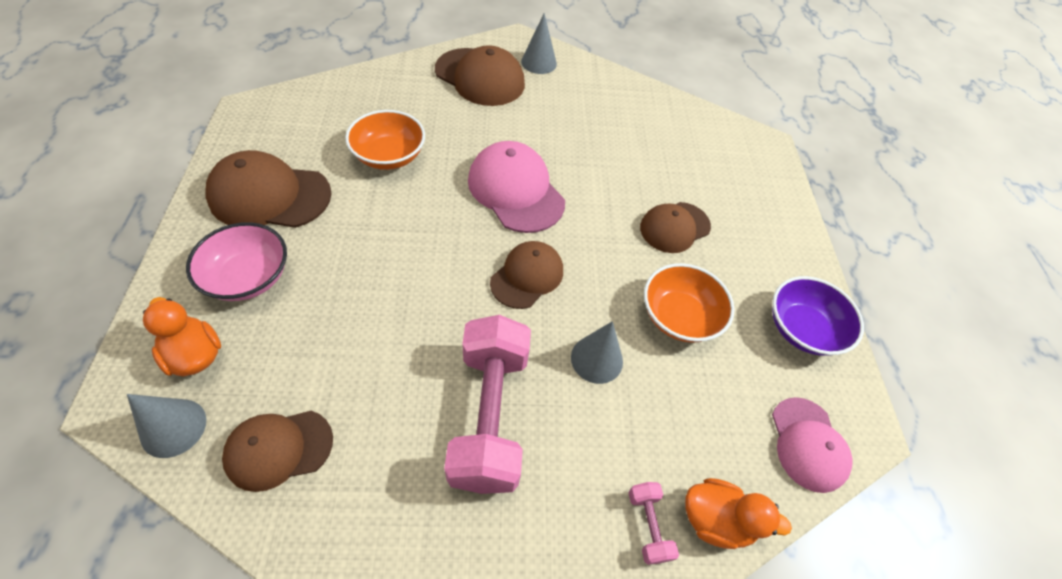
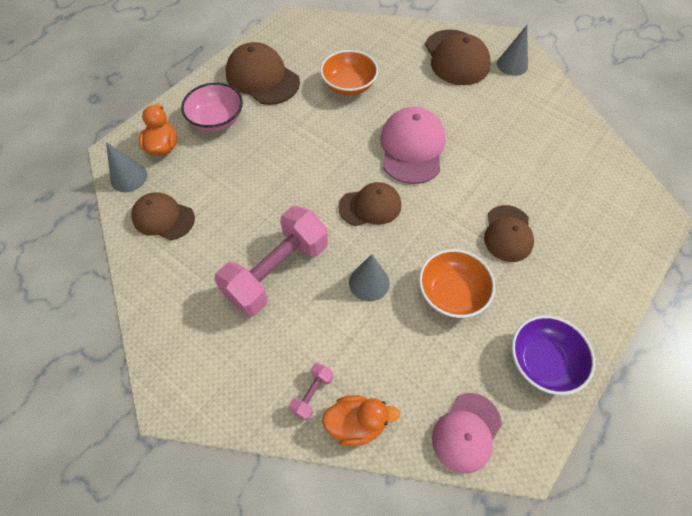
camera: 45 degrees right, 5 degrees up
(674, 227) = (508, 233): brown cap -> brown cap turned 90 degrees counterclockwise
(716, 519) = (356, 423): orange duck -> orange duck turned 60 degrees counterclockwise

